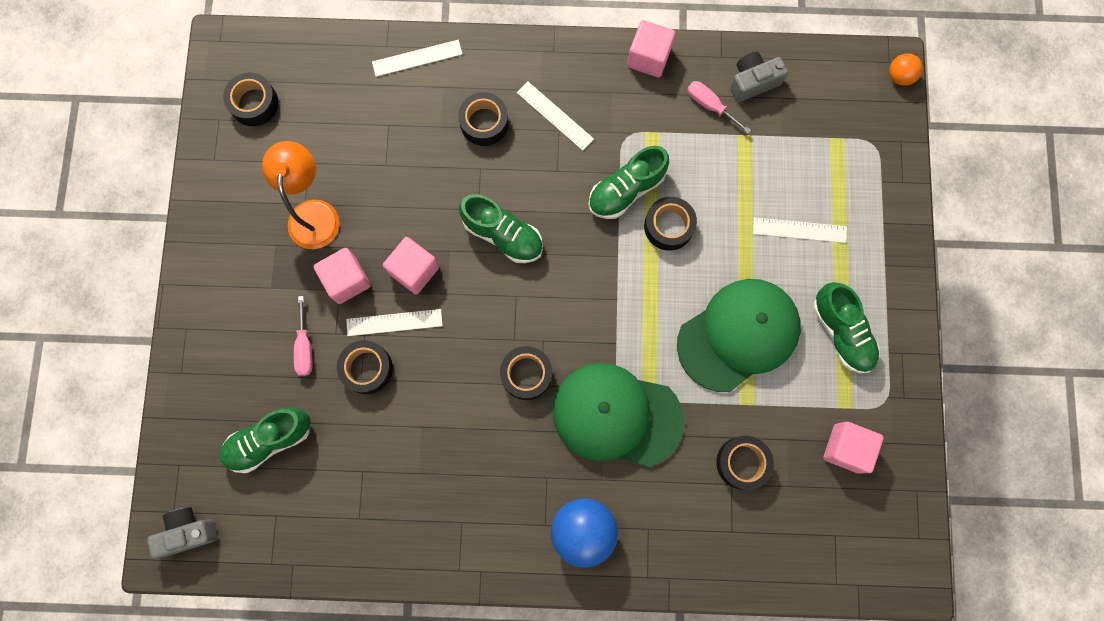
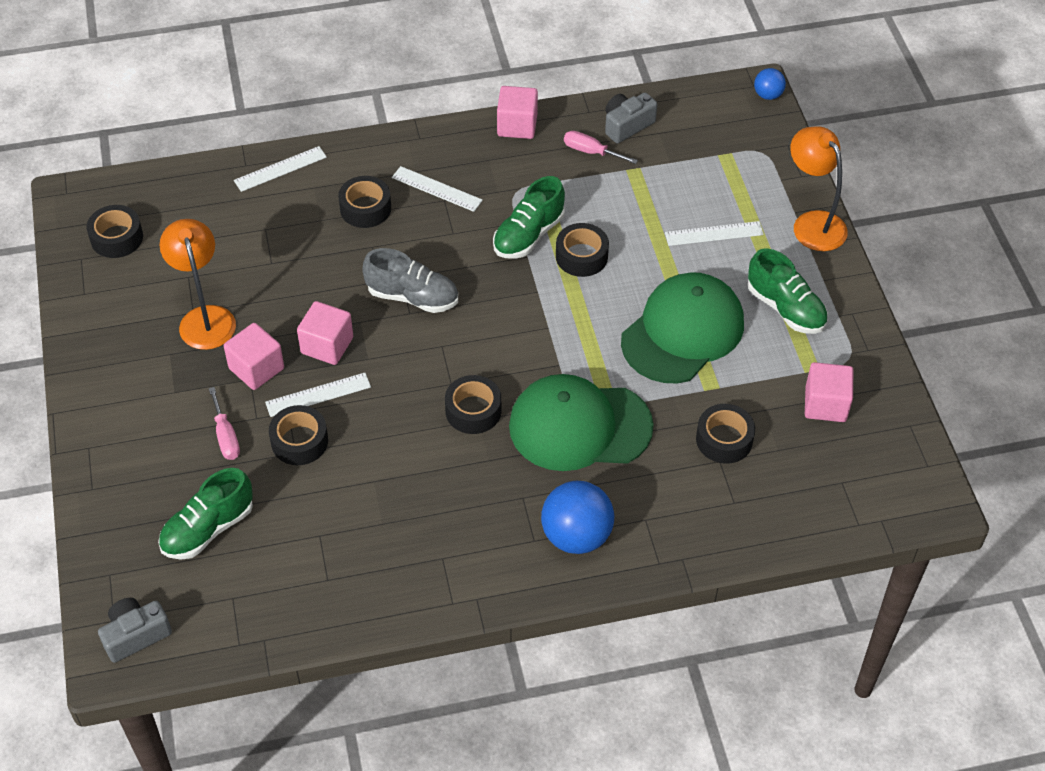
camera: 15 degrees left, 25 degrees down
(503, 235) = (413, 297): green shoe -> grey shoe
(896, 240) = (812, 223): none -> orange lamp
(899, 76) = (768, 95): orange ball -> blue ball

